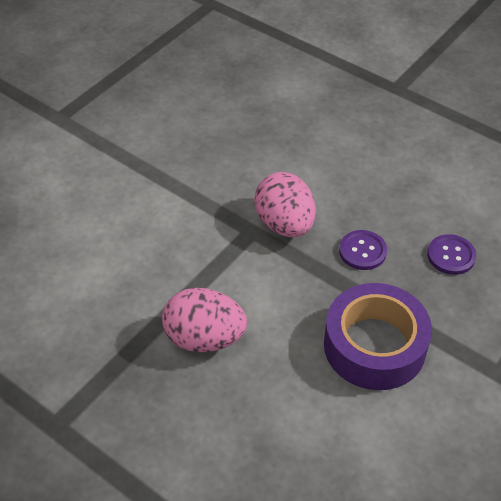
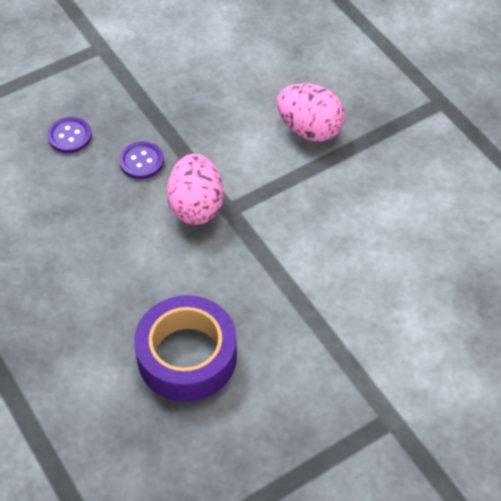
camera: 160 degrees left, 5 degrees up
(374, 345) = (180, 88): purple tape -> purple tape (187, 356)

